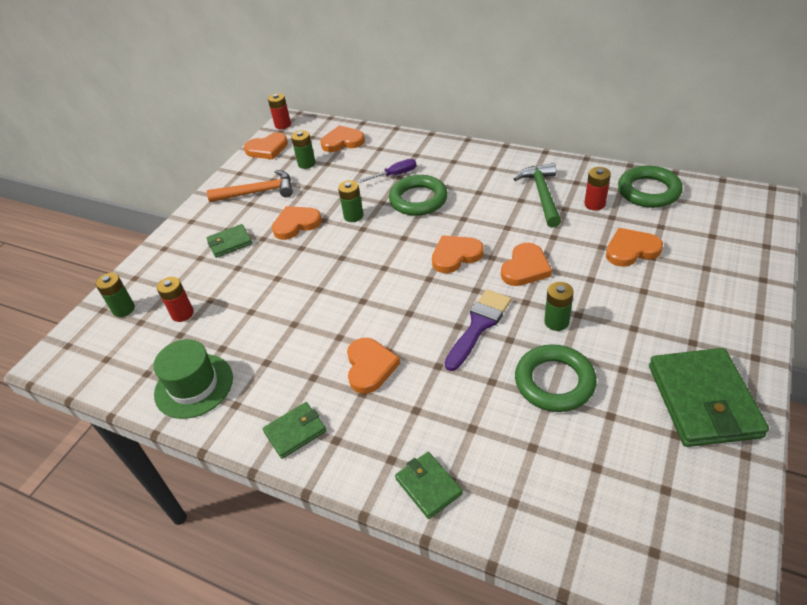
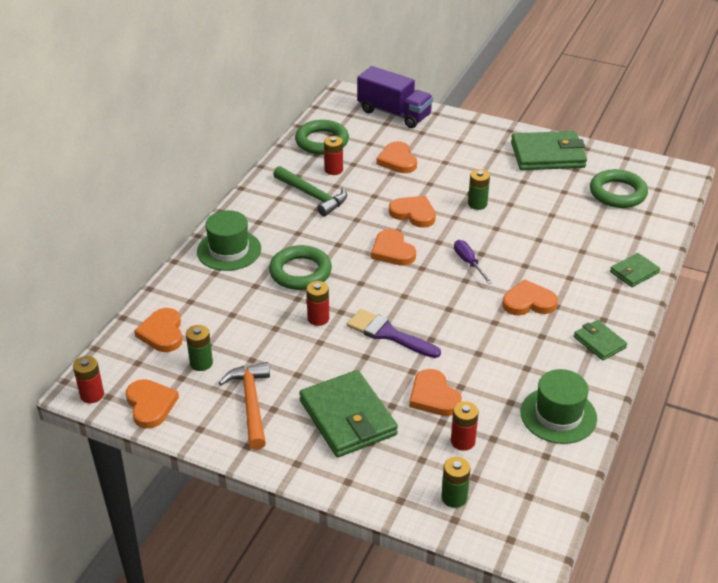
camera: 95 degrees left, 5 degrees down
(230, 243) = (348, 417): green wallet -> green wallet, size x1.91
(296, 224) = (323, 363): orange heart -> orange heart (433, 396)
(353, 216) = (318, 318): green battery -> red battery
(394, 175) = (250, 289): purple screwdriver -> purple screwdriver (468, 263)
(447, 157) = (229, 250): none -> green hat
(478, 326) = (481, 242): purple brush -> purple brush (389, 334)
(542, 195) = (312, 196): green hammer -> green hammer turned 135 degrees counterclockwise
(554, 382) = (537, 211): green ring -> green ring (617, 193)
(741, 241) = (394, 113): none -> purple truck

